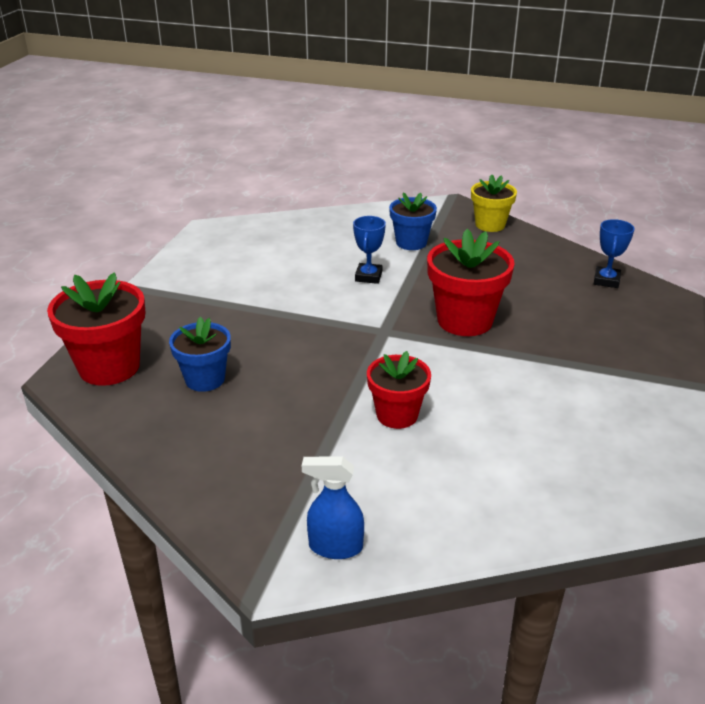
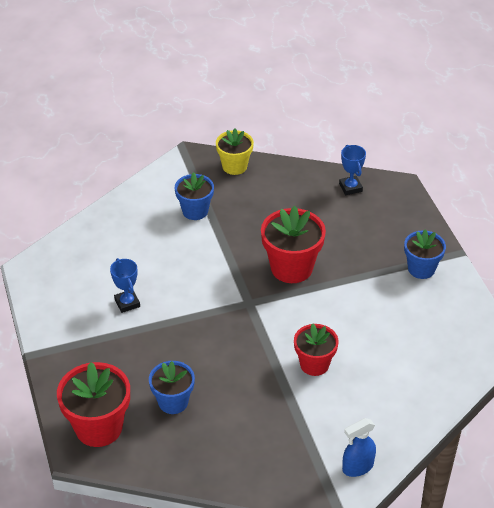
camera: 35 degrees left, 10 degrees up
(368, 276) = (195, 259): blue trophy -> blue trophy (127, 303)
(629, 381) = (421, 269): none -> blue flower pot

